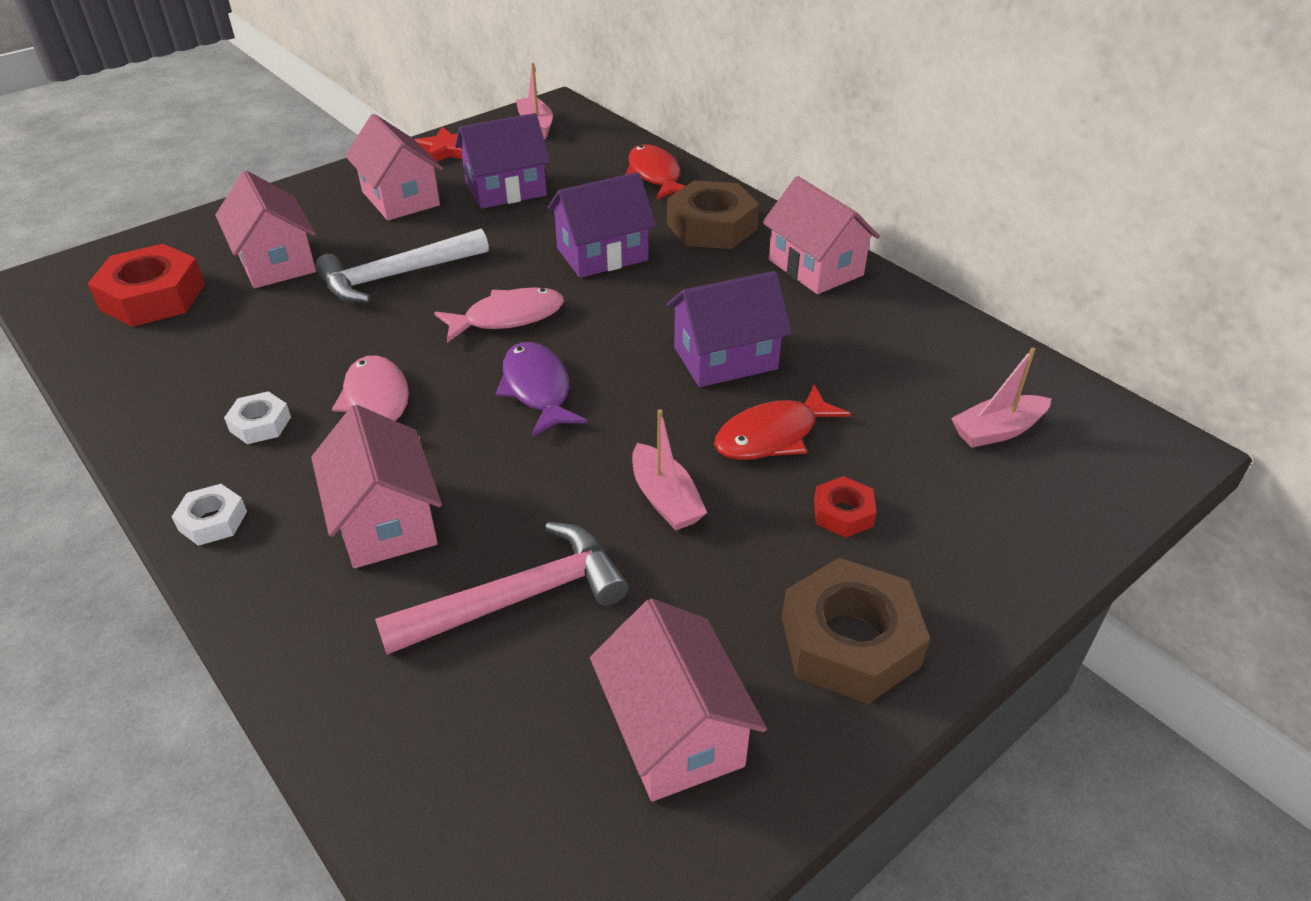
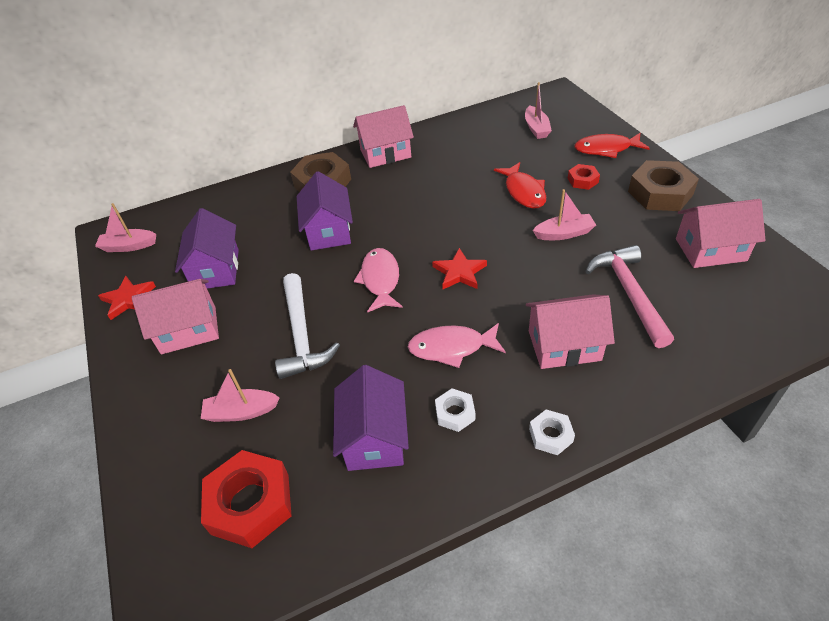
camera: 70 degrees left, 5 degrees up
(276, 262) = (241, 412): pink house -> pink boat
(537, 389) = (459, 272): purple fish -> red star
(655, 175) = (246, 197): red fish -> red fish (606, 149)
(725, 358) = (455, 197): purple house -> purple house (374, 437)

